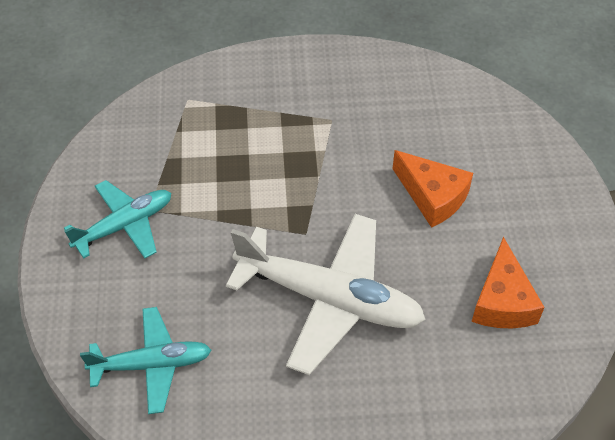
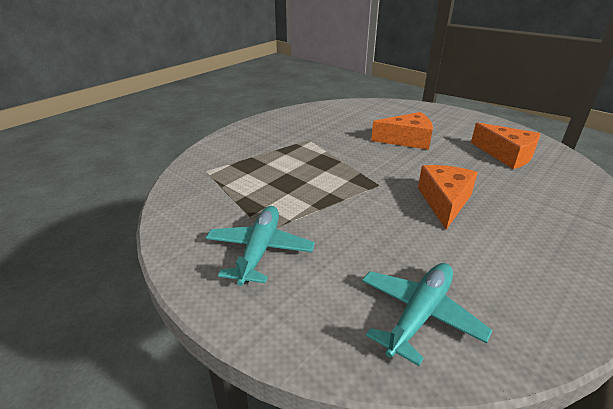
camera: 45 degrees left, 20 degrees down
(330, 299) = (444, 202): white plane -> orange cheese

